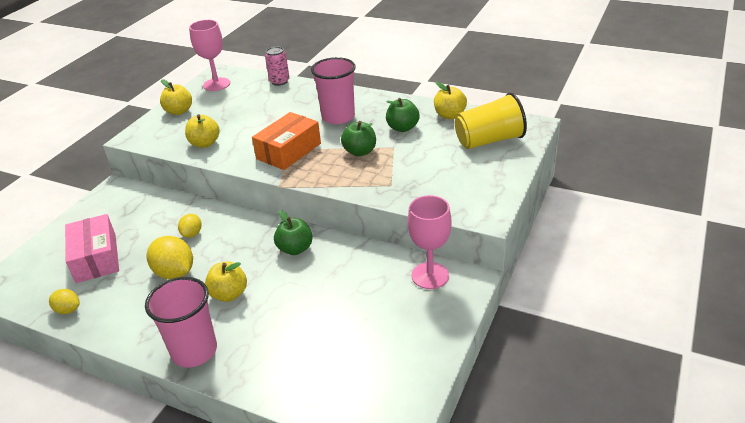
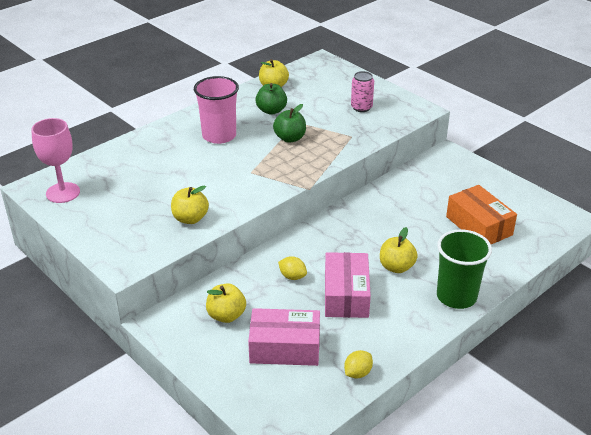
camera: 70 degrees left, 0 degrees up
(175, 273) = (346, 295): yellow lemon -> pink box
(179, 111) = (98, 227): yellow apple -> yellow apple (226, 315)
(194, 351) = (456, 296): pink cup -> green cup
(279, 81) = (108, 153): pink can -> pink can (361, 107)
(289, 151) = (254, 173): orange box -> orange box (479, 226)
(295, 249) = (359, 221): green apple -> none
(430, 275) = (434, 167): pink goblet -> none
(489, 140) = (327, 82): yellow cup -> none

